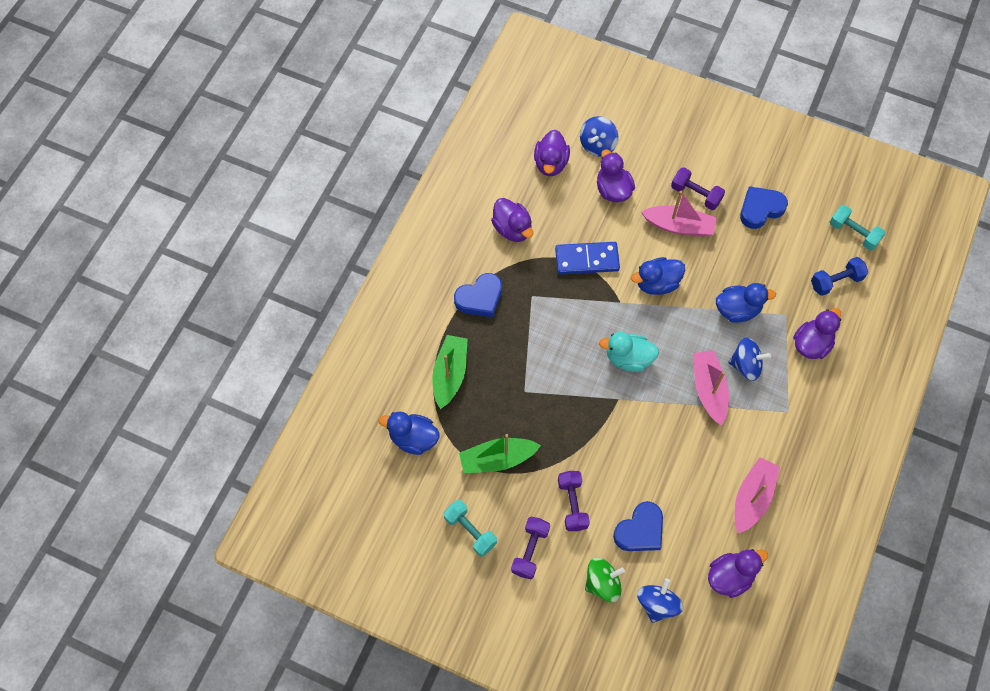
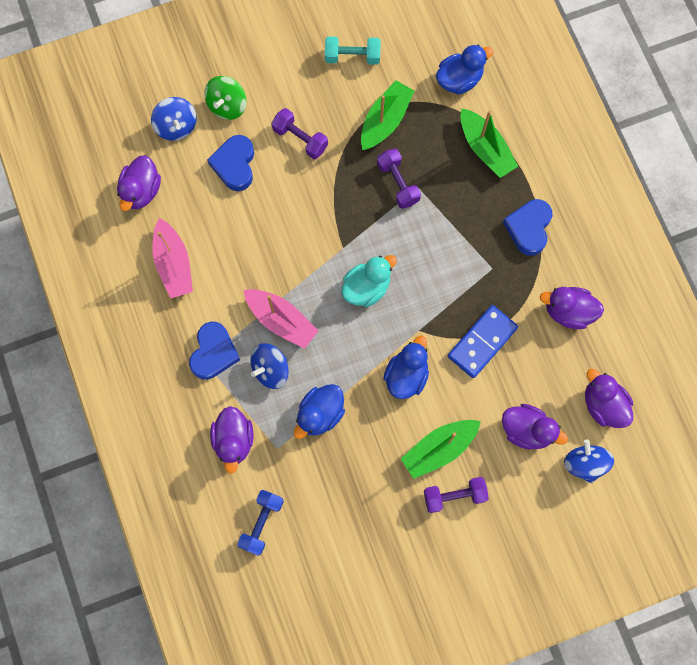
camera: 135 degrees right, 10 degrees up
(530, 550) = (298, 81): purple dumbbell -> purple dumbbell (398, 183)
(679, 226) = (439, 449): pink boat -> green boat
(760, 209) = (386, 536): blue heart -> blue heart (214, 353)
(853, 233) = (285, 591): turquoise dumbbell -> none

